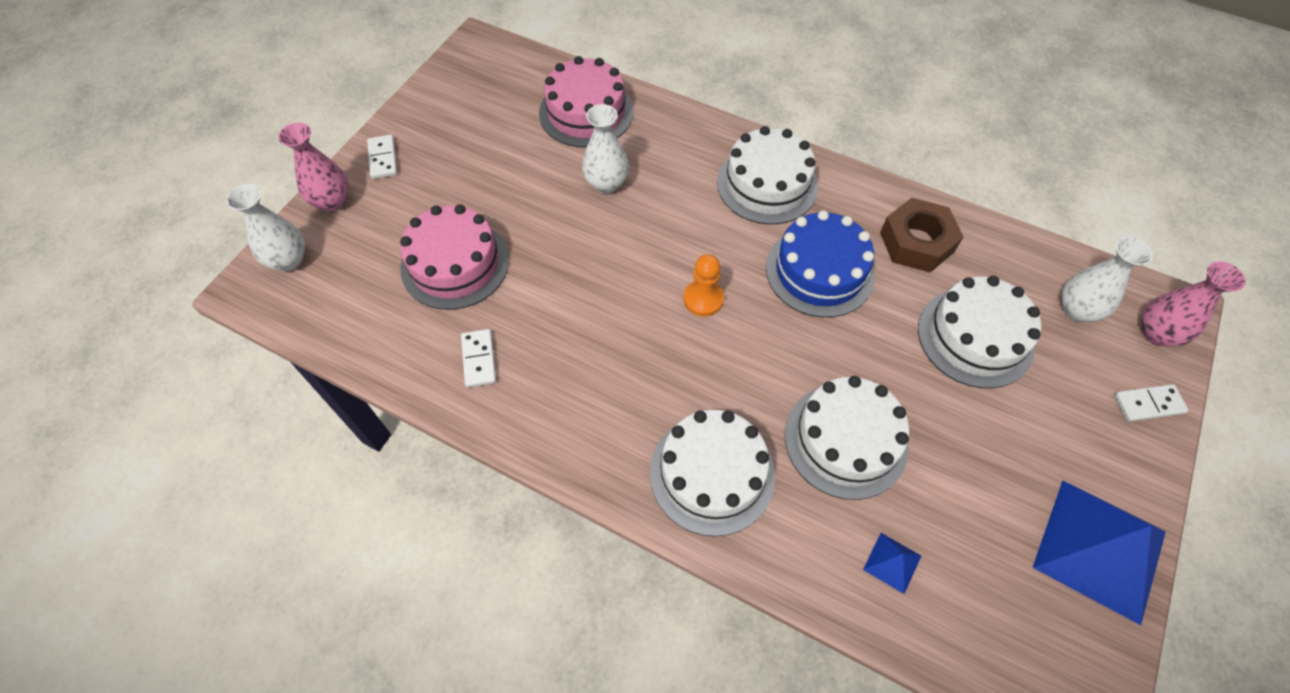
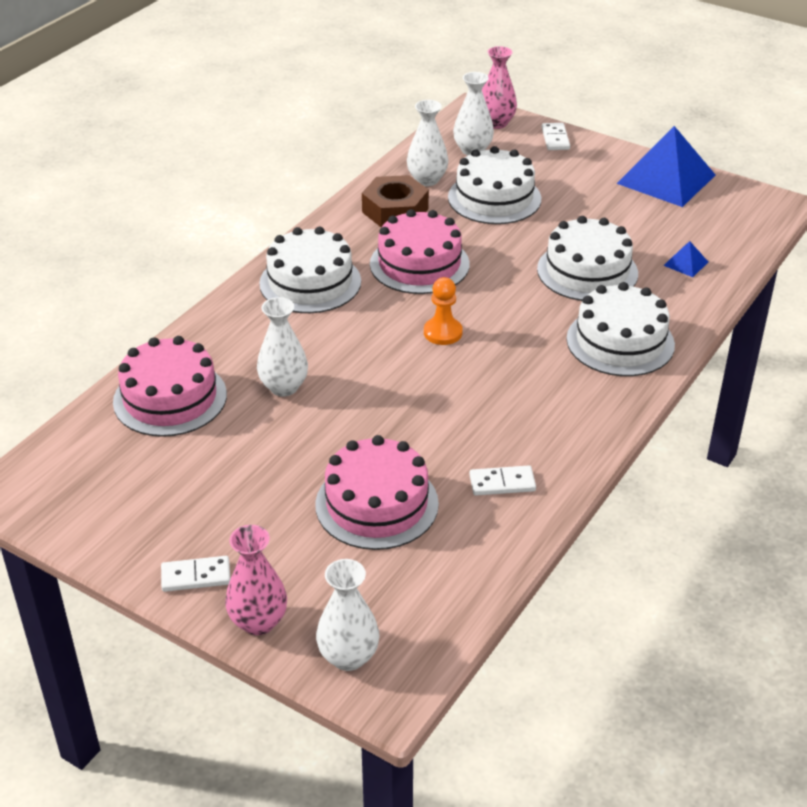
camera: 85 degrees left, 20 degrees down
(819, 271) = (419, 264): blue cake -> pink cake
(990, 267) = (427, 180): none -> white vase

